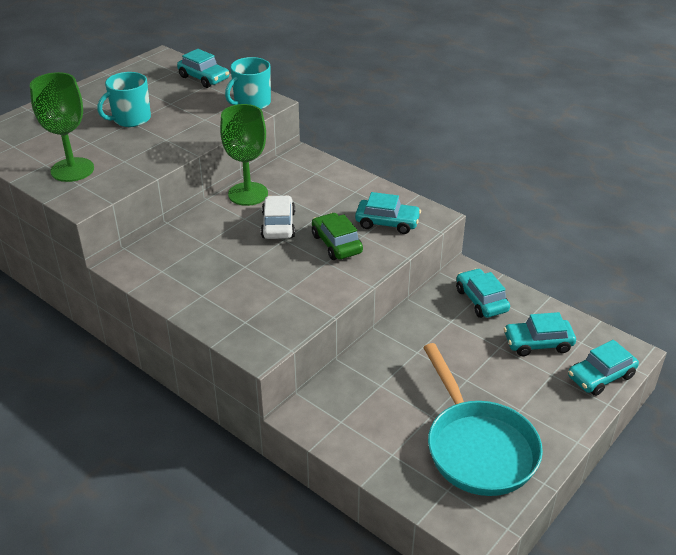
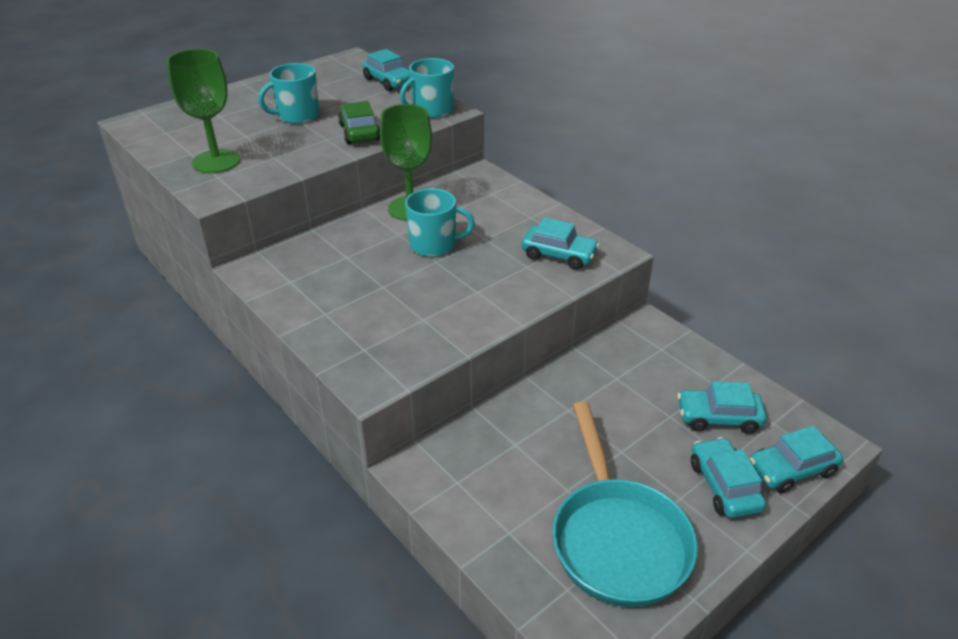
camera: 10 degrees right, 0 degrees up
(278, 225) = (434, 245): white car -> turquoise mug
(336, 244) = (494, 272): green car -> green car (359, 132)
(481, 300) = (658, 357): turquoise car -> turquoise car (724, 486)

